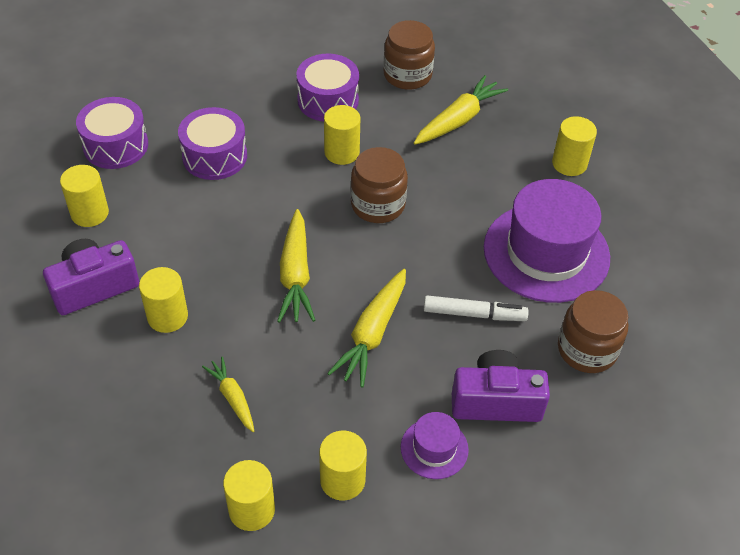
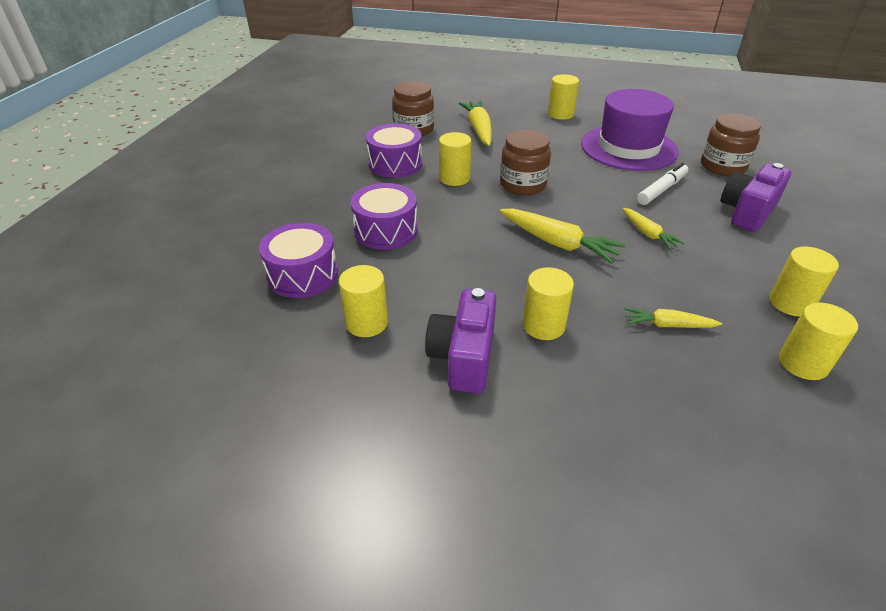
camera: 50 degrees left, 10 degrees down
(372, 333) = (648, 234): yellow carrot -> yellow carrot, size x0.60
(434, 448) = (778, 251): purple hat -> none

